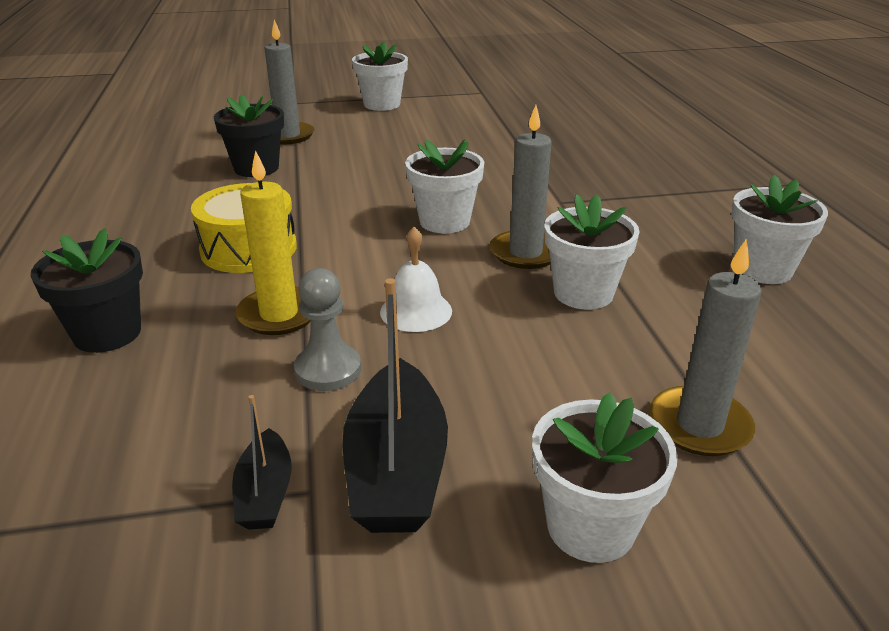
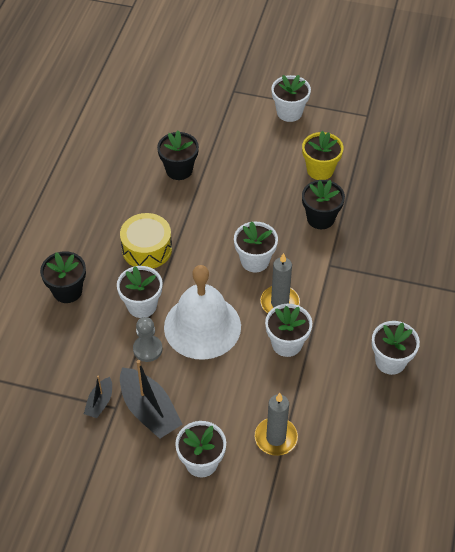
camera: 25 degrees right, 20 degrees up
(279, 314) = (142, 305): yellow candle -> white flower pot
(288, 136) = (212, 136): grey candle -> none
(396, 469) = (149, 410): black boat -> black boat turned 60 degrees counterclockwise
(416, 311) = (202, 326): white bell -> white bell, size x2.18
(463, 134) = (320, 170): none -> yellow flower pot
(504, 167) = (320, 218): none -> black flower pot

